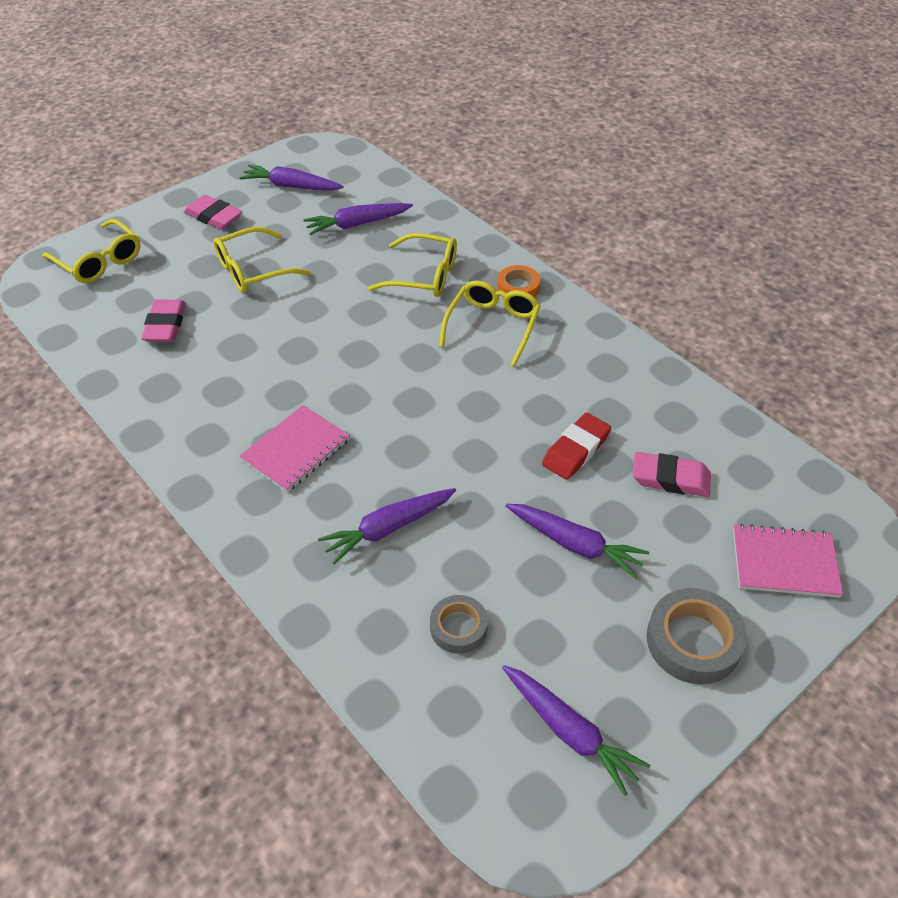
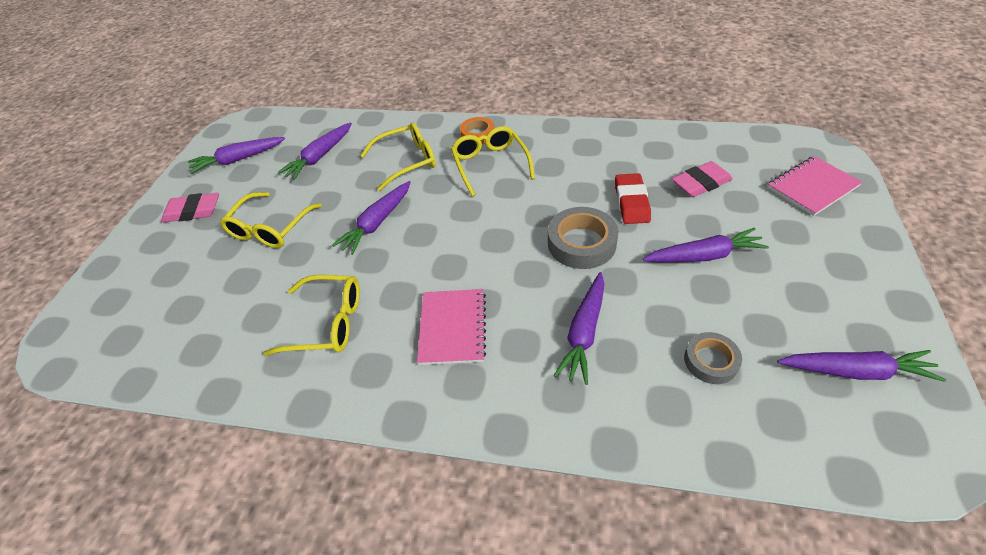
camera: 35 degrees left, 0 degrees up
(99, 261) = (115, 300): yellow glasses -> yellow glasses (327, 323)
(165, 325) = (235, 310): pink eraser -> none
(336, 320) = (377, 223): none -> purple carrot
(693, 641) = (834, 262): grey tape -> grey tape (581, 243)

